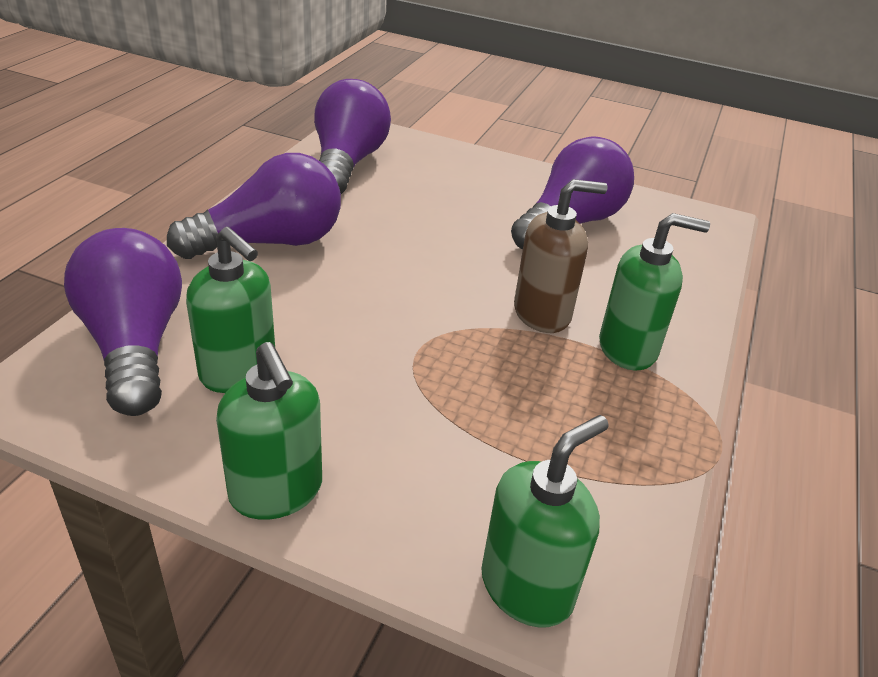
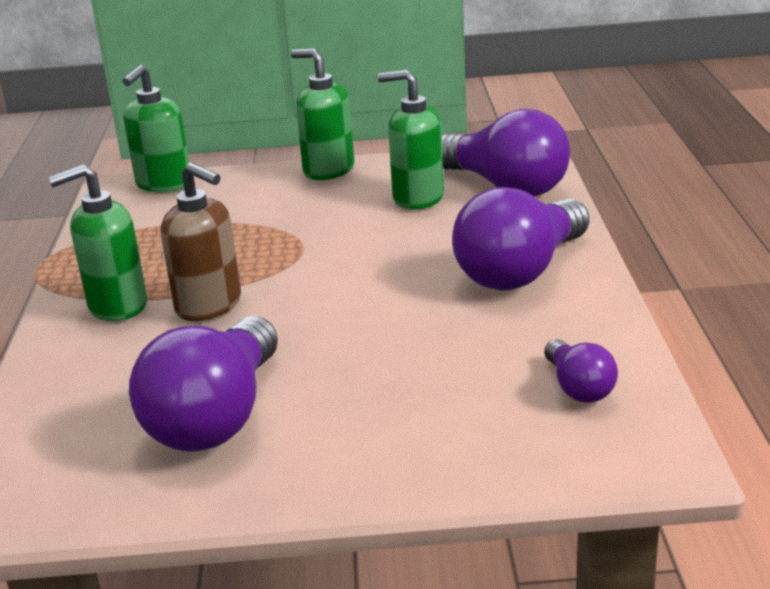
camera: 160 degrees right, 10 degrees down
(347, 163) = (578, 387): purple light bulb -> purple light bulb, size x0.49
(542, 313) = (209, 306): brown soap dispenser -> brown soap dispenser turned 105 degrees counterclockwise

